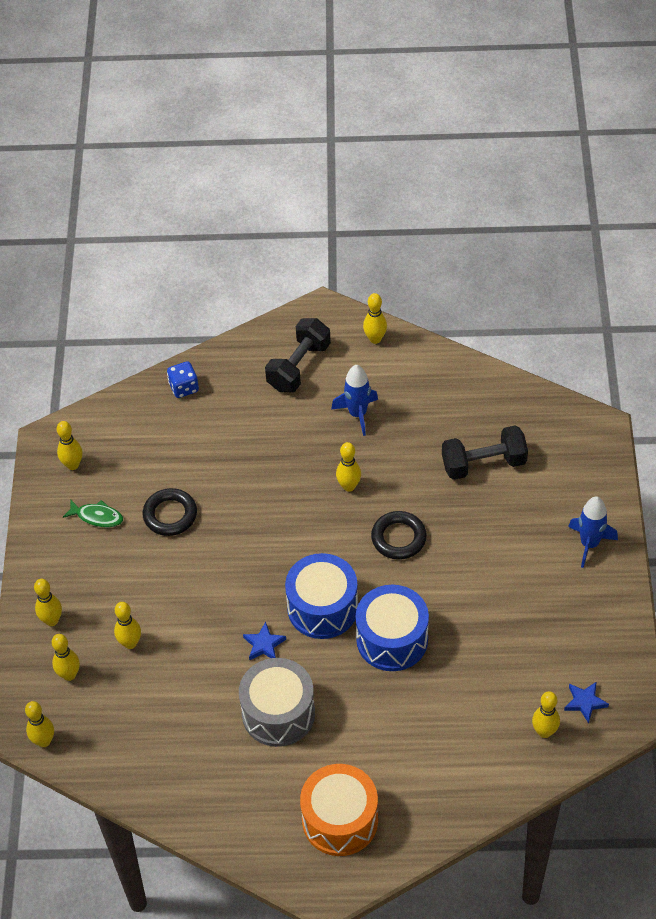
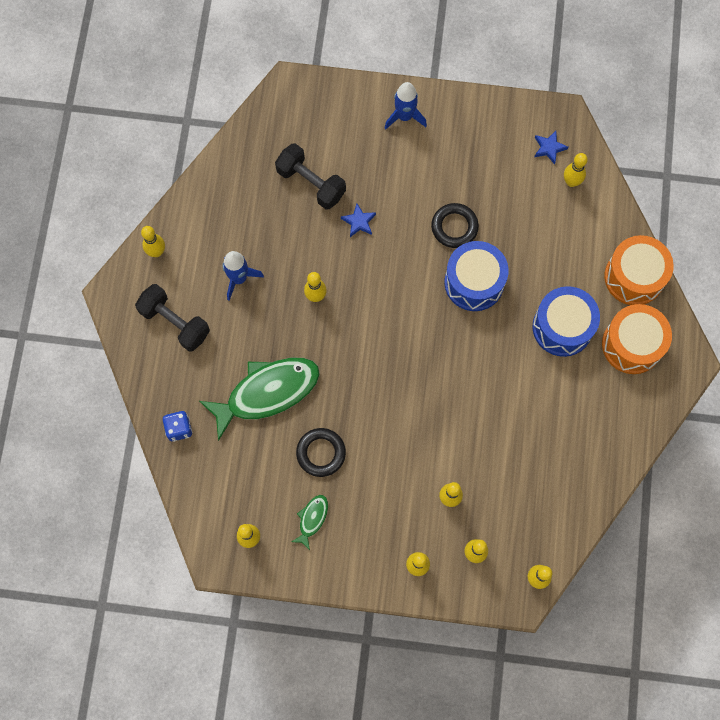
camera: 85 degrees left, 20 degrees up
(232, 457) = (267, 393): none -> green fish
(264, 644) = (465, 385): blue star -> blue star (359, 222)
(278, 713) = (532, 381): grey drum -> none
(322, 608) = (436, 334): blue drum -> blue drum (562, 327)
(398, 538) = (376, 263): black ring -> black ring (454, 227)
(430, 815) = (634, 277): none -> orange drum
(483, 463) = (311, 183): black dumbbell -> black dumbbell turned 45 degrees counterclockwise

